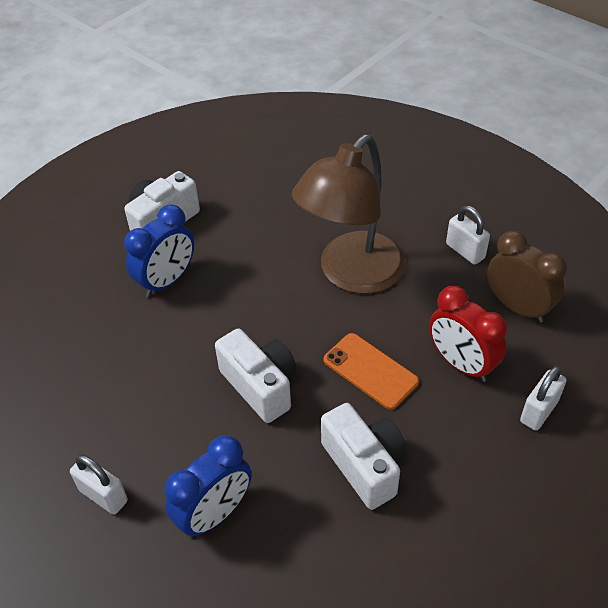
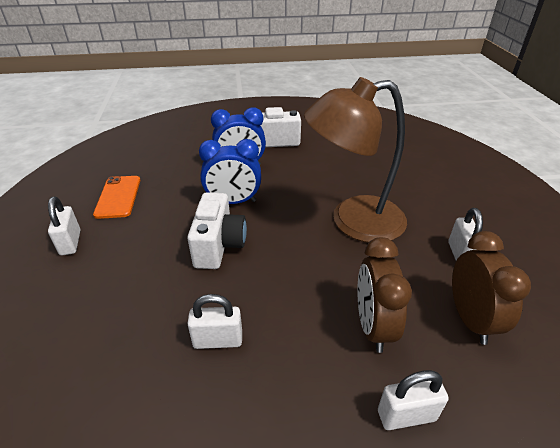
camera: 40 degrees right, 10 degrees down
(215, 514) = (100, 295): blue clock -> blue clock (233, 202)
(364, 465) = (218, 340): white camera -> white padlock
(370, 371) = (297, 283): orange phone -> orange phone (118, 197)
(461, 364) = (373, 326): red clock -> brown clock

